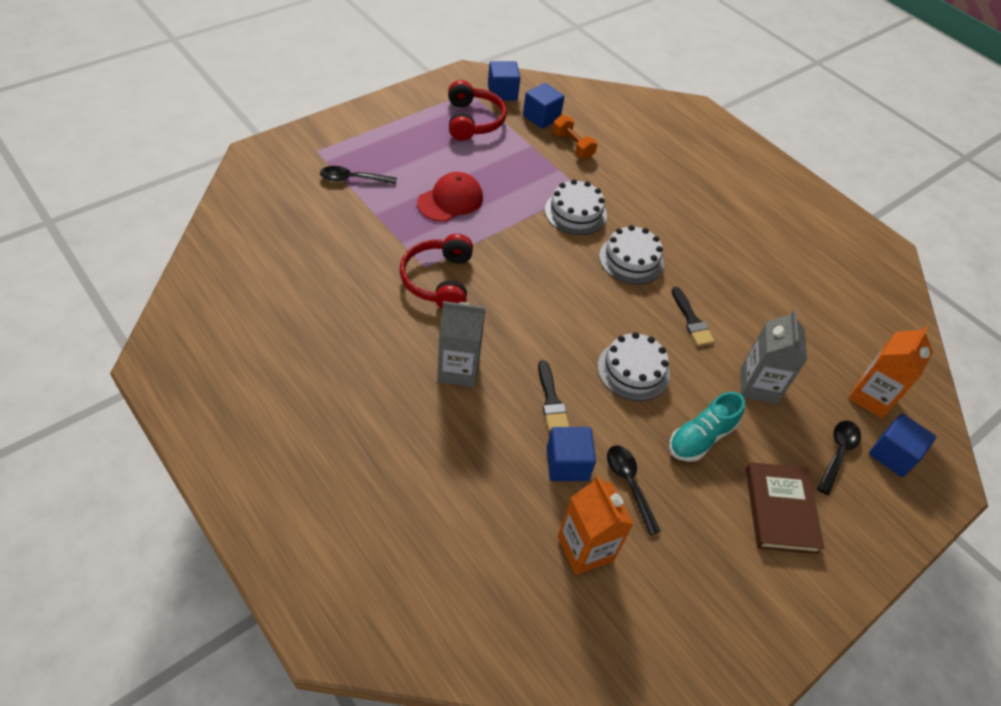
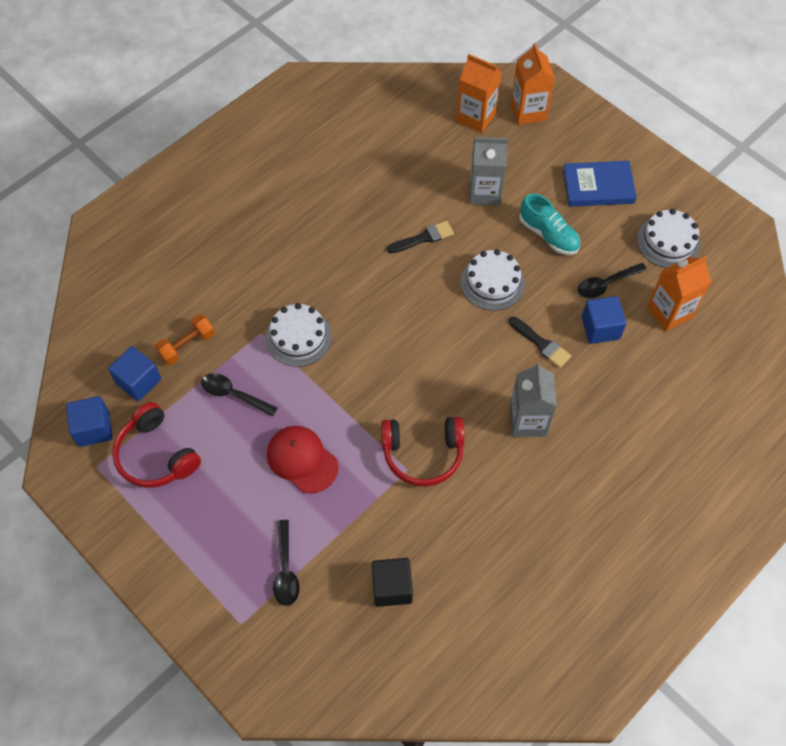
camera: 90 degrees left, 10 degrees up
(315, 240) = (392, 587): none -> black cube
(473, 121) = (156, 455): red headphones -> red headphones turned 120 degrees counterclockwise
(551, 400) = (541, 344): black brush -> black brush turned 60 degrees clockwise
(631, 259) = (357, 286): white cake -> white cake (668, 242)
(780, 510) = (598, 187): brown book -> blue book
(837, 453) = (537, 146): black spoon -> black spoon (234, 394)
(892, 455) = (528, 111): blue cube -> orange carton

